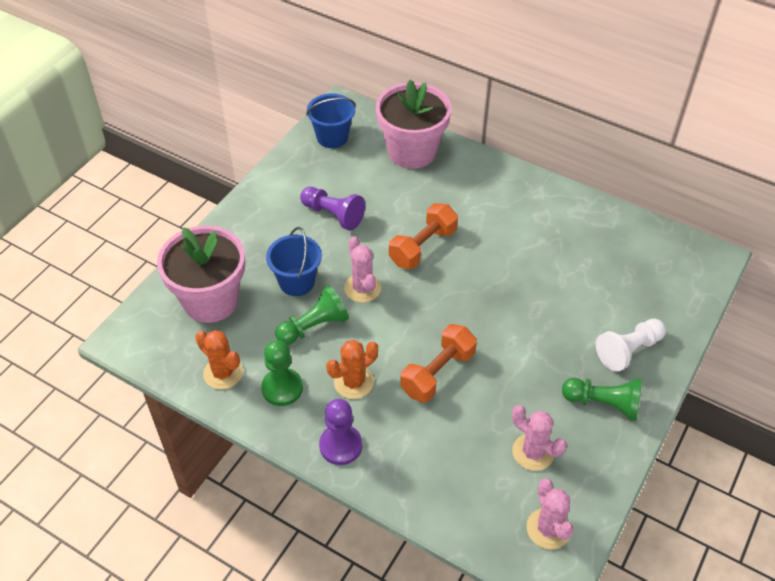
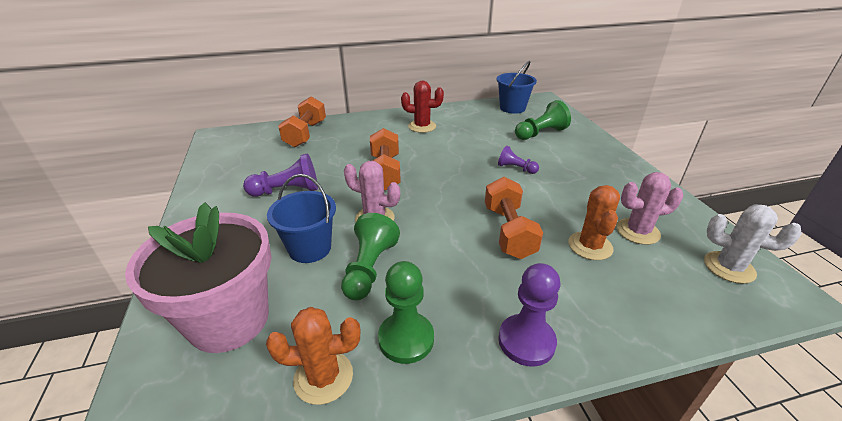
camera: 45 degrees left, 15 degrees down
(332, 137) = (229, 153): blue bucket -> blue bucket (512, 108)
(353, 382) = (461, 283): orange cactus -> orange cactus (590, 246)
(412, 151) = (305, 134): pink flower pot -> orange dumbbell
(524, 211) = (422, 126): none -> red cactus
(534, 323) = (515, 168): none -> purple pawn
(548, 528) = (729, 267): pink cactus -> white cactus
(604, 404) = (617, 180): green pawn -> green pawn (540, 133)
(628, 350) = (580, 151): white pawn -> none

